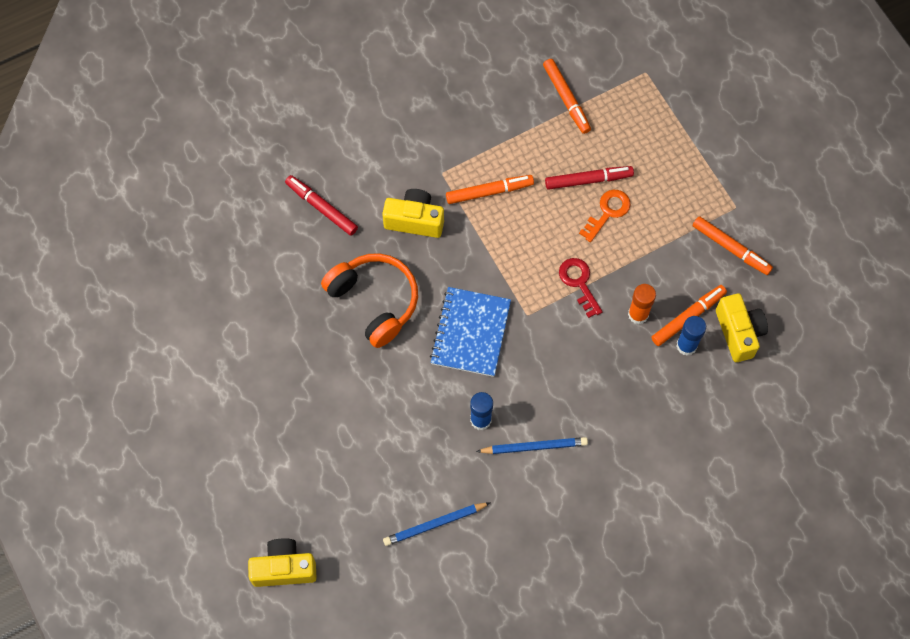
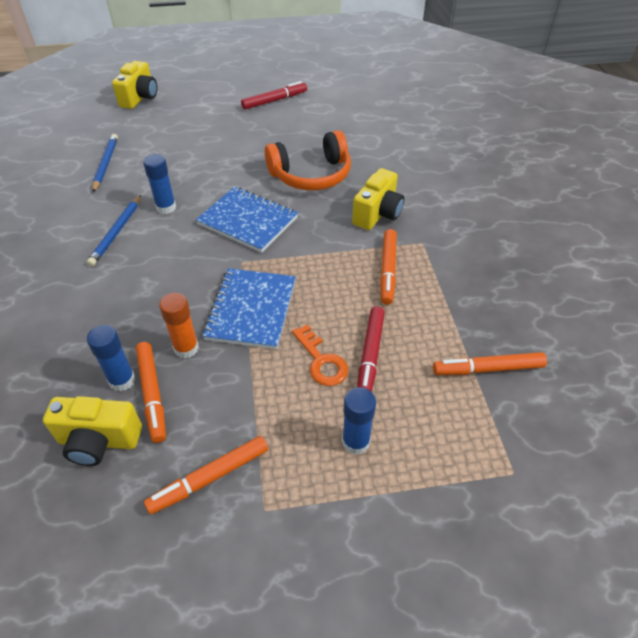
camera: 110 degrees right, 20 degrees down
(321, 208) = (413, 165): red marker -> red marker (274, 100)
(579, 283) = (251, 310): red key -> blue notebook
(665, 169) = (355, 442): none -> blue glue stick

